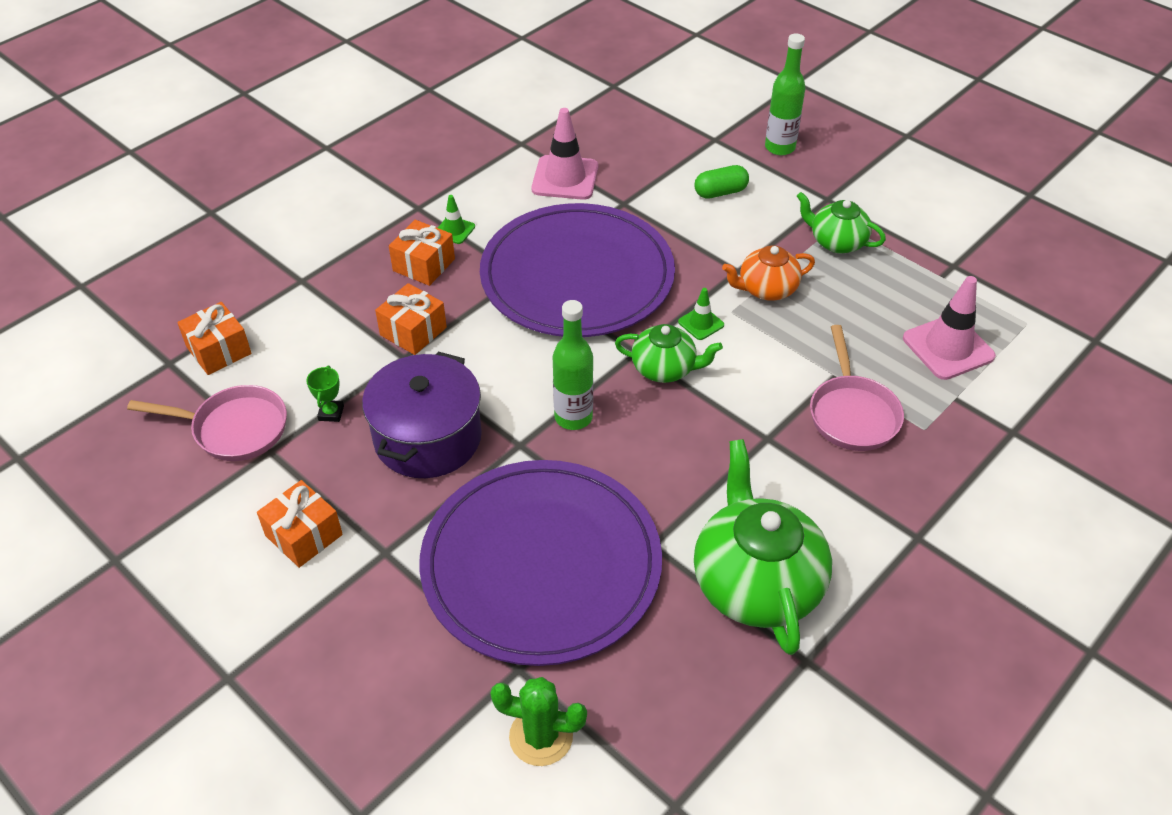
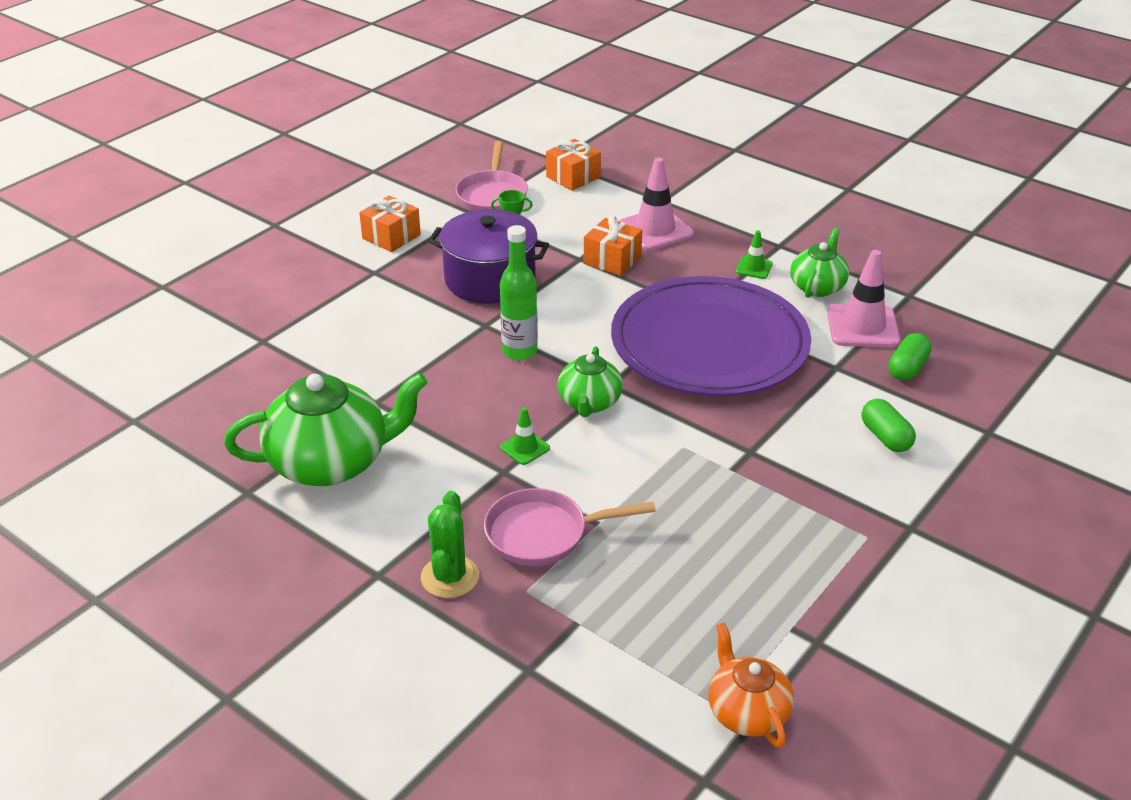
camera: 85 degrees right, 10 degrees down
(424, 265) = (699, 256): orange gift -> none
(541, 565) = (358, 344): purple plate -> none
(541, 736) = (205, 354): green cactus -> green cactus (449, 577)
(629, 164) = (907, 368): none -> green capsule
(701, 323) = (659, 425): green traffic cone -> green traffic cone (525, 448)
(766, 289) = (725, 473): orange teapot -> orange teapot (747, 712)
(779, 147) = (999, 487): green bottle -> none
(836, 242) = (828, 533): green teapot -> green teapot (817, 287)
(948, 347) = (661, 622): pink traffic cone -> pink traffic cone (655, 230)

